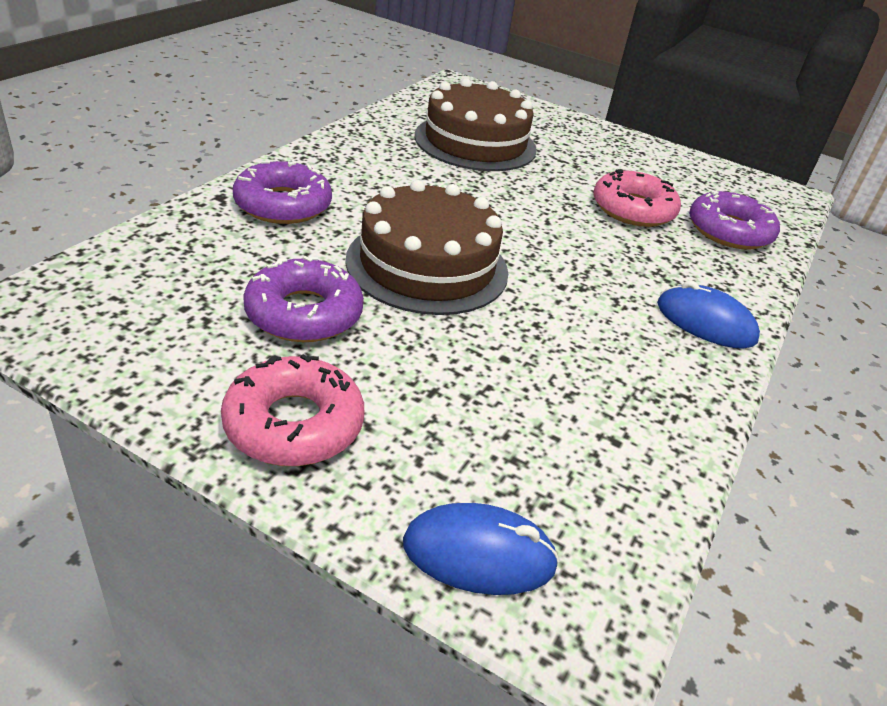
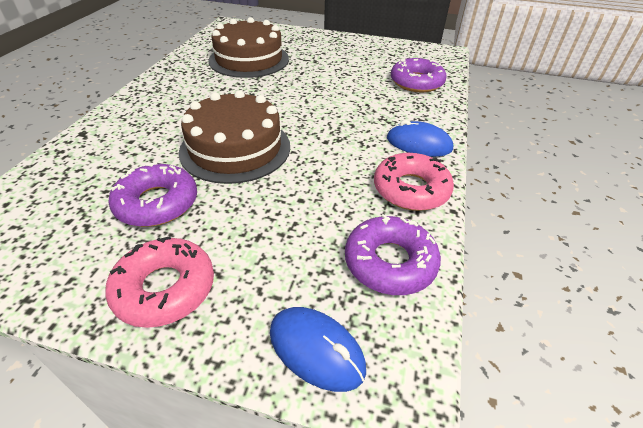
camera: 10 degrees left, 5 degrees up
(283, 205) = (128, 129): purple donut -> purple donut (390, 262)
(479, 554) = (316, 349): blue mouse -> blue mouse turned 45 degrees clockwise
(633, 209) = (356, 81): pink donut -> pink donut (411, 189)

